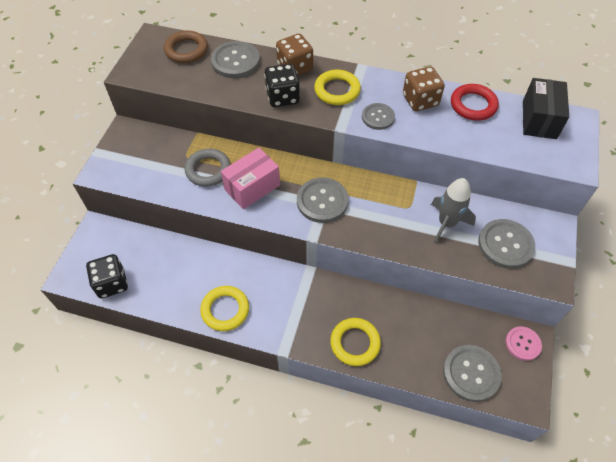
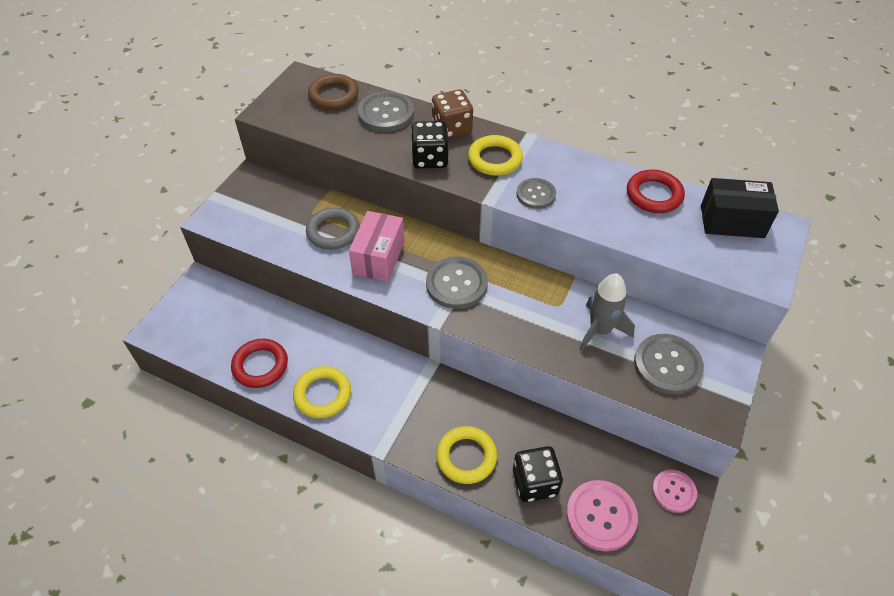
camera: 10 degrees right, 5 degrees down
(112, 283) = (202, 345): black dice -> black dice (535, 482)
(166, 293) = (260, 366): none -> red ring
(252, 187) = (379, 258): pink box -> pink box turned 45 degrees counterclockwise
(420, 100) = (591, 182): brown dice -> none
(471, 373) = (601, 516): grey button -> pink button
(539, 119) = (732, 221): black box -> black box turned 75 degrees clockwise

